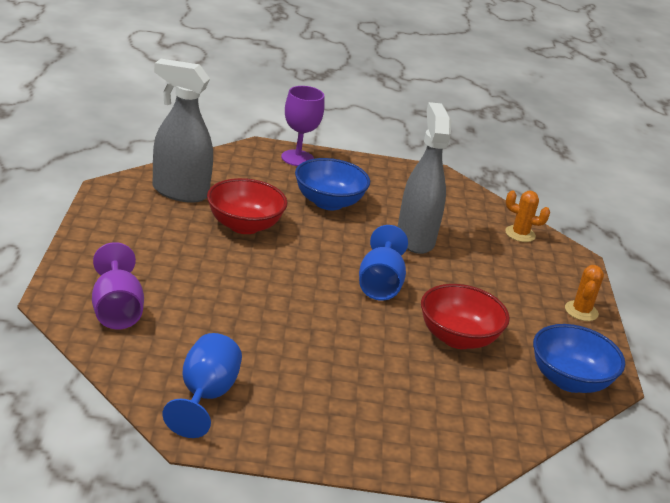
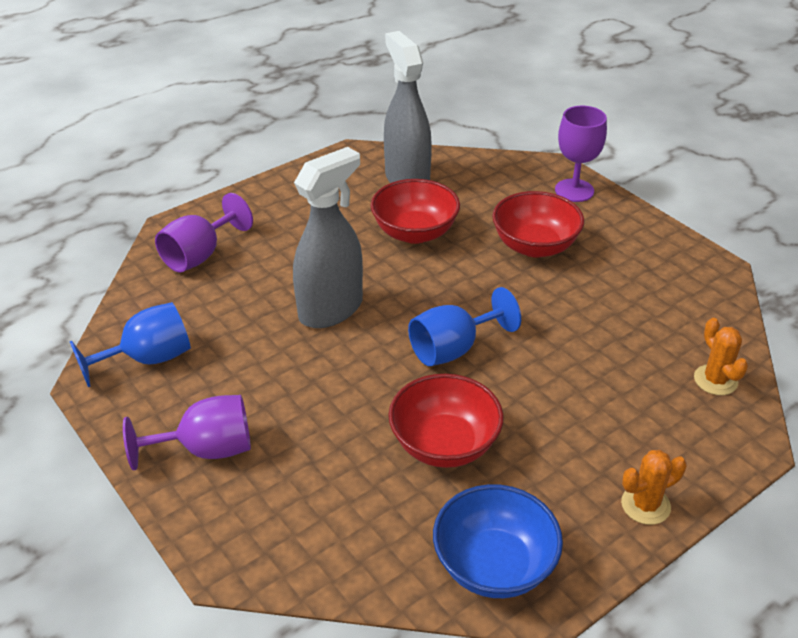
camera: 55 degrees right, 10 degrees up
(328, 202) = (535, 246): blue bowl -> red bowl
(341, 423) = (207, 449): none -> purple goblet
(415, 239) = (569, 324): grey spray bottle -> grey spray bottle (331, 309)

